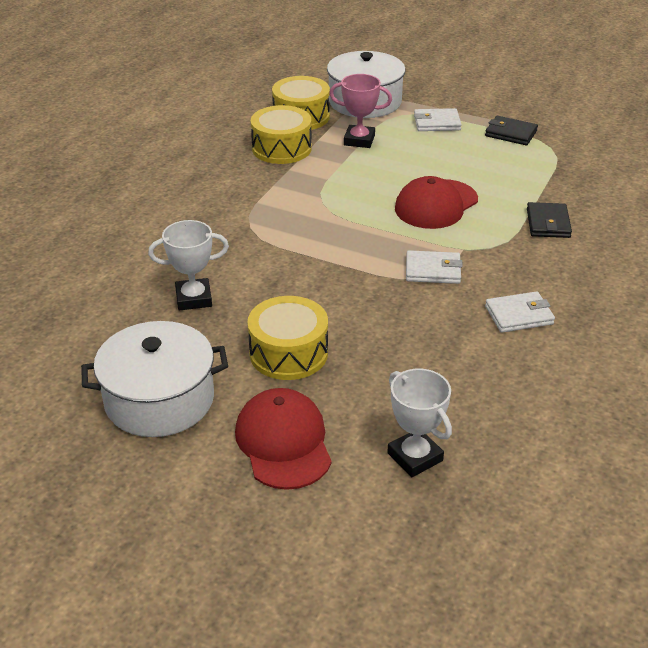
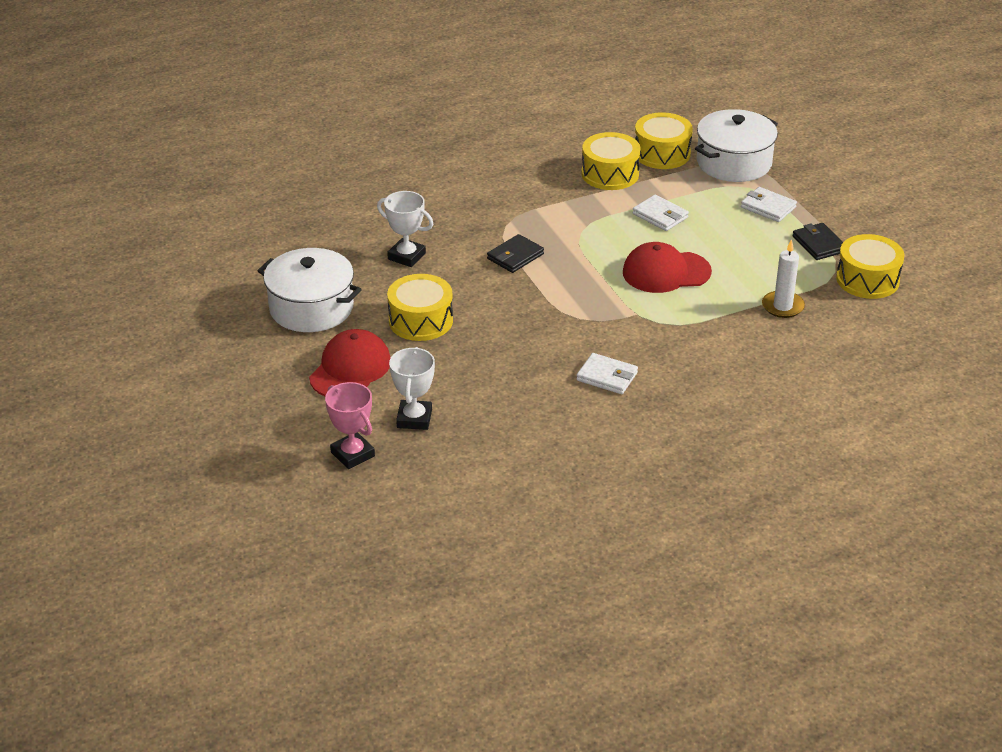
camera: 40 degrees right, 0 degrees up
(359, 140) = (681, 194): pink trophy -> pink trophy (352, 454)
(433, 270) = (591, 317): white wallet -> white wallet (660, 216)
(548, 223) = (732, 327): black wallet -> black wallet (515, 256)
(557, 190) = (782, 306): none -> white candle
(580, 143) = (867, 279): none -> yellow drum

